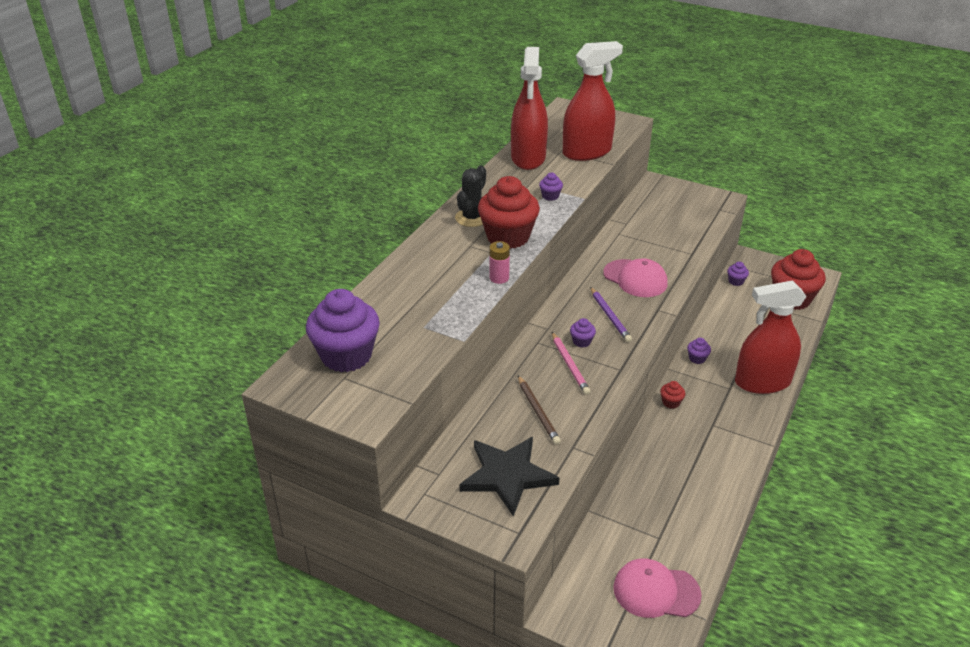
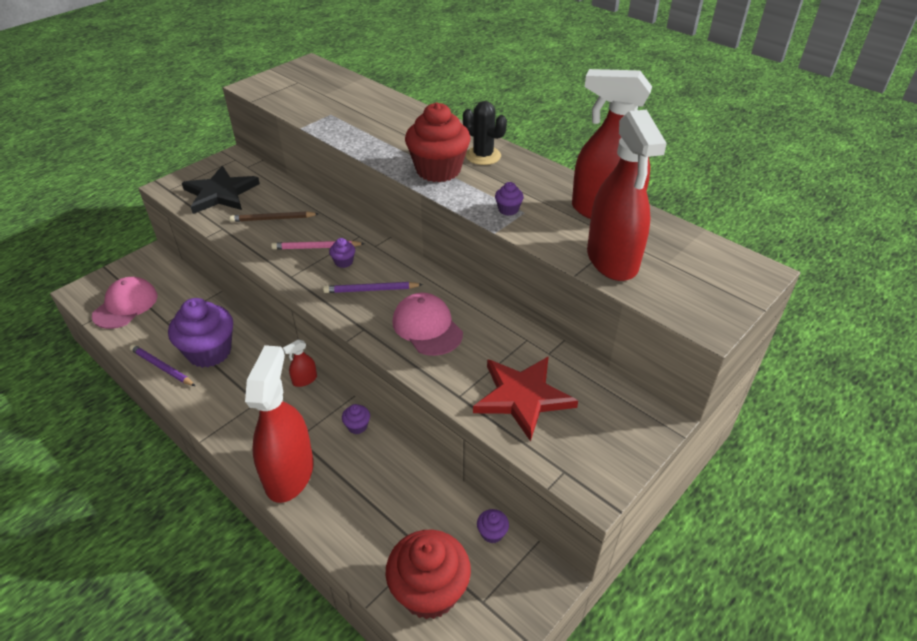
camera: 105 degrees right, 5 degrees up
(346, 356) = (320, 84): purple cupcake -> purple cupcake (209, 352)
(499, 278) = (373, 155): pink battery -> none
(635, 278) = (427, 327): pink cap -> pink cap turned 90 degrees clockwise
(671, 402) = (304, 380): red cupcake -> red spray bottle
(674, 229) = (523, 397): none -> red star
(718, 510) = (162, 367): none -> purple pencil

